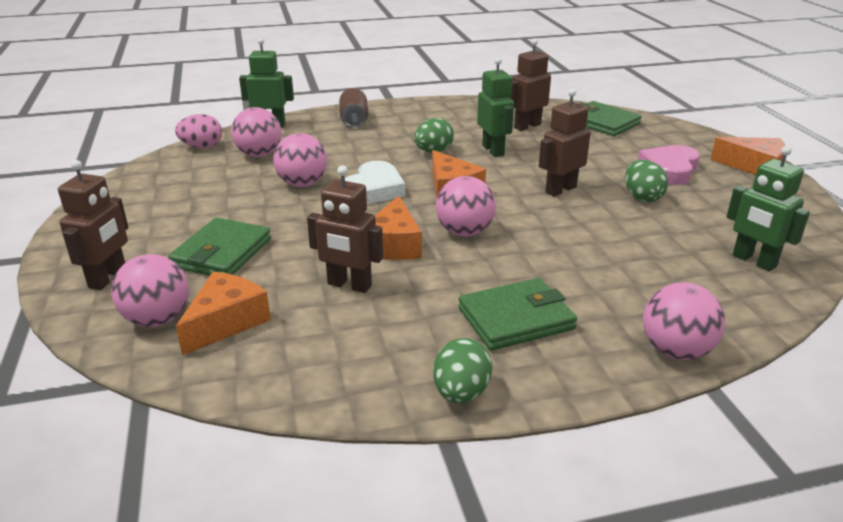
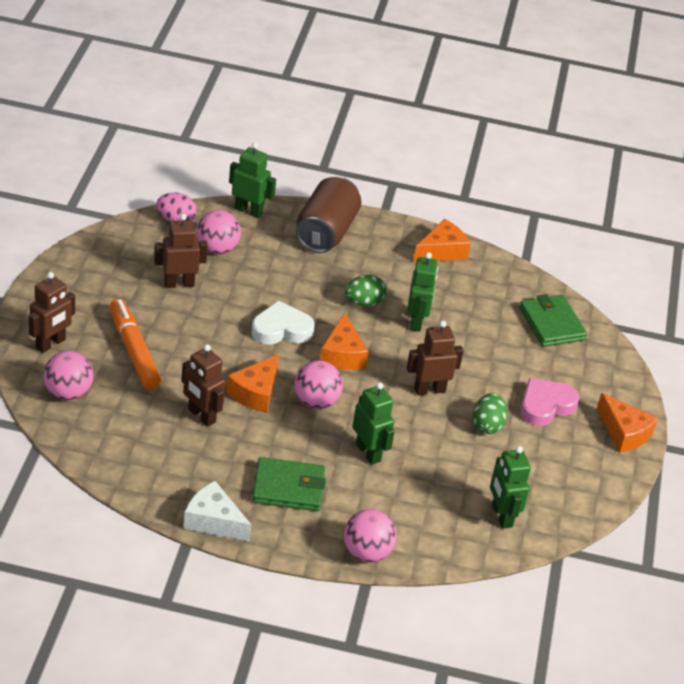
camera: 20 degrees right, 10 degrees up
(222, 253) = (134, 351): green wallet -> orange marker
(226, 322) = (108, 413): orange cheese -> orange cheese (442, 251)
(302, 184) = (230, 300): pink ball -> none
(354, 121) = (326, 232): brown can -> brown can, size x1.74
(374, 189) = (281, 329): white heart -> white heart turned 150 degrees counterclockwise
(461, 393) = (213, 521): green egg -> white cheese
(527, 126) = (476, 301): brown robot -> brown robot (179, 284)
(563, 255) = (368, 452): none -> green robot

